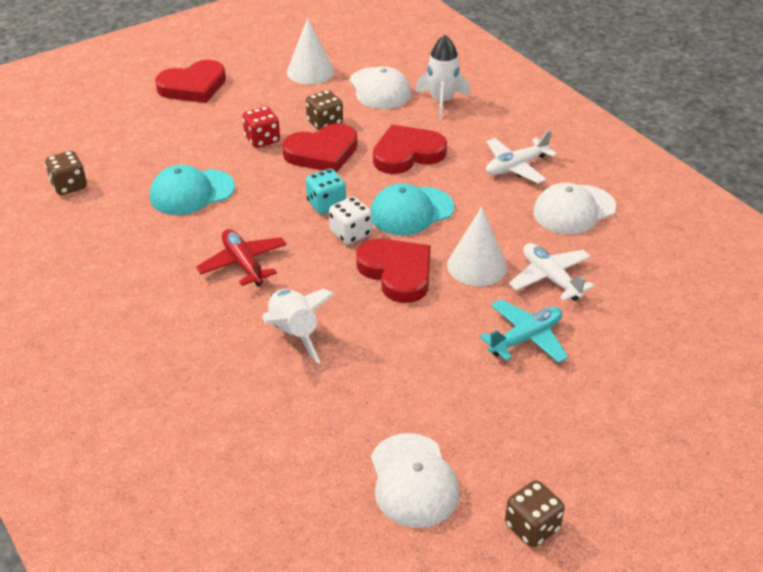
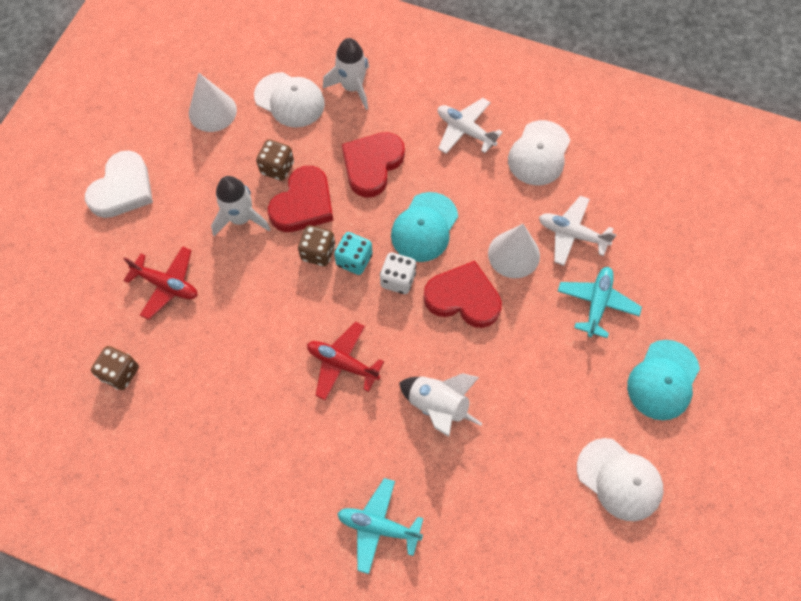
camera: 35 degrees left, 25 degrees up
(152, 386) = (378, 526): none -> turquoise plane
(161, 152) = (167, 285): none -> red plane
(191, 192) = (234, 314): turquoise cap -> turquoise cap (663, 380)
(193, 86) = (123, 189): red heart -> white heart
(262, 140) = (241, 218): red dice -> white rocket
(516, 167) = (465, 130): white plane -> white plane turned 105 degrees clockwise
(532, 527) = (715, 463): brown dice -> brown dice (318, 252)

